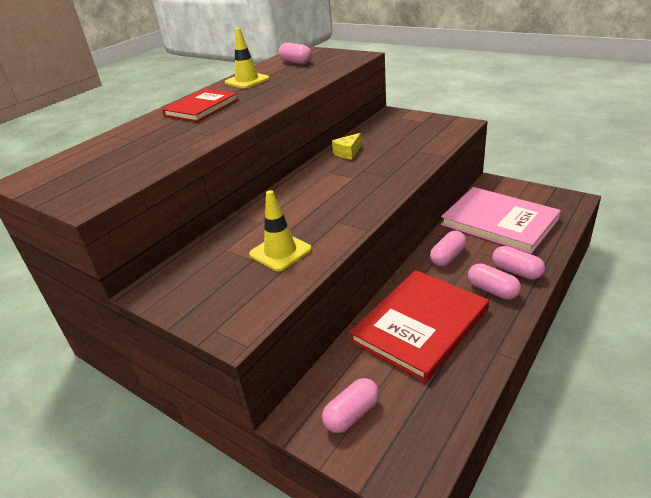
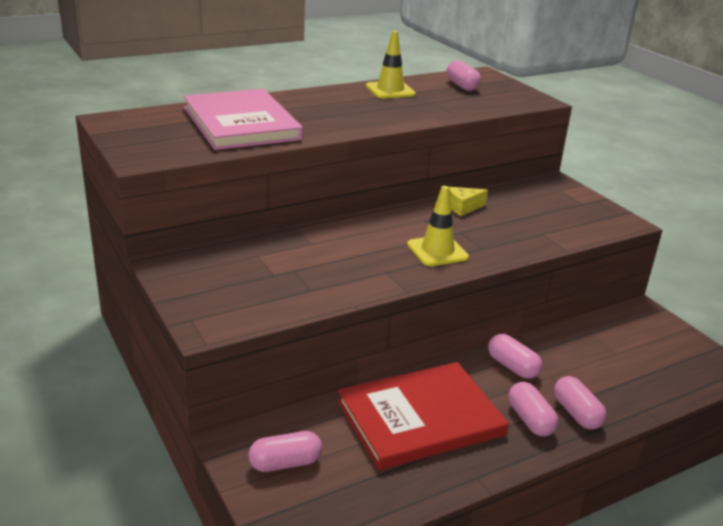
camera: 20 degrees right, 5 degrees down
(201, 107) = (318, 104): red book -> none
(280, 252) = (305, 278): yellow traffic cone -> yellow traffic cone (437, 251)
(448, 257) = (512, 367): pink capsule -> pink capsule turned 75 degrees clockwise
(499, 222) = (608, 355): pink book -> pink book (241, 123)

